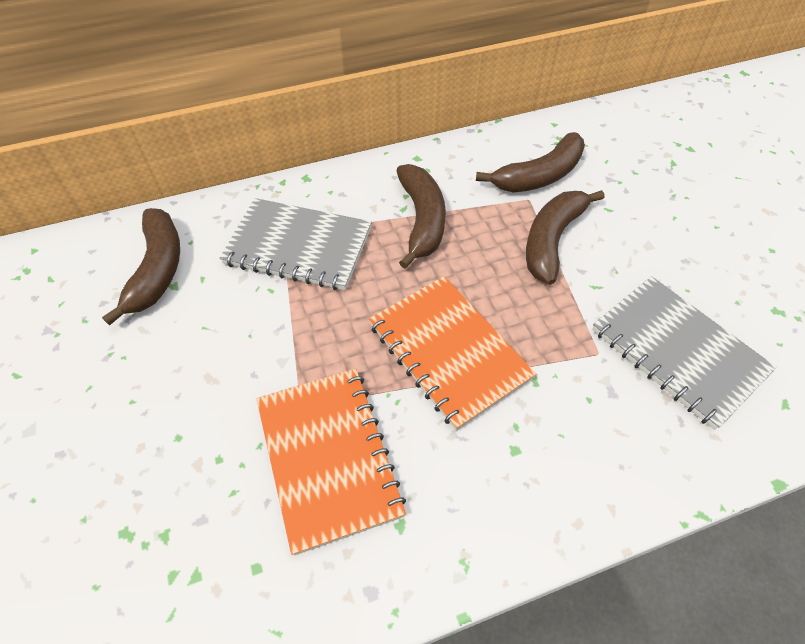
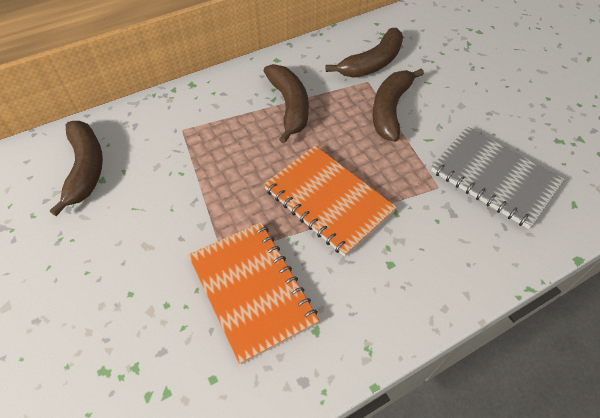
camera: 10 degrees left, 0 degrees up
(298, 246) = (196, 137): grey notebook -> none

